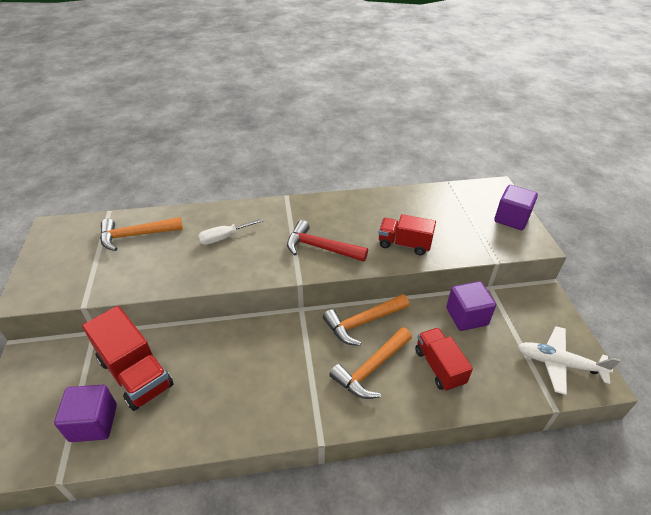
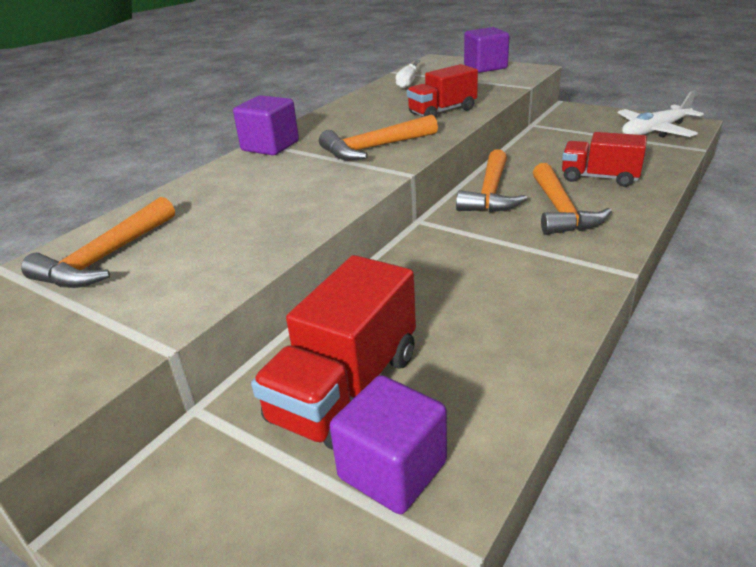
camera: 45 degrees left, 10 degrees down
(136, 373) = (346, 388): red truck -> red truck turned 120 degrees clockwise
(224, 237) = (247, 195): white screwdriver -> white screwdriver (408, 82)
(320, 247) = (374, 148): red hammer -> orange hammer
(466, 316) = (552, 145): purple cube -> purple cube (270, 146)

